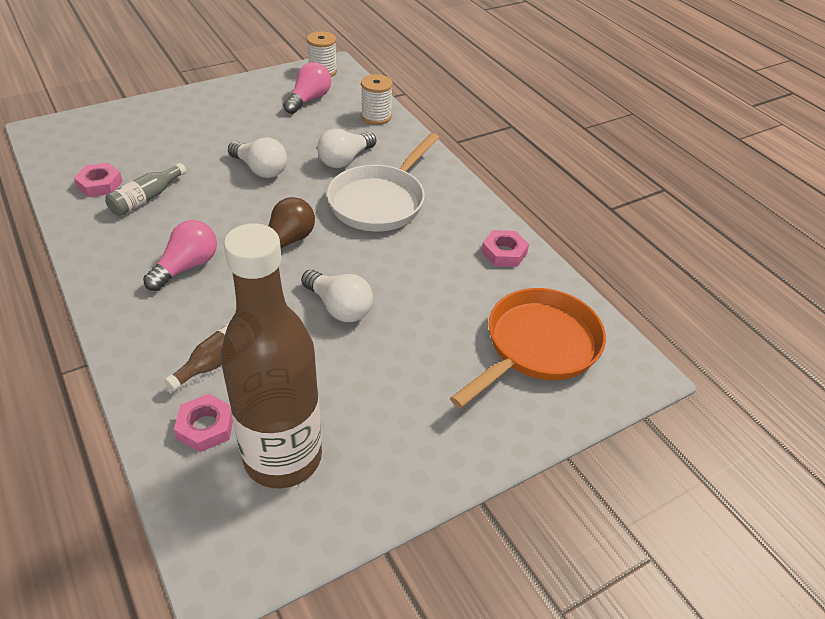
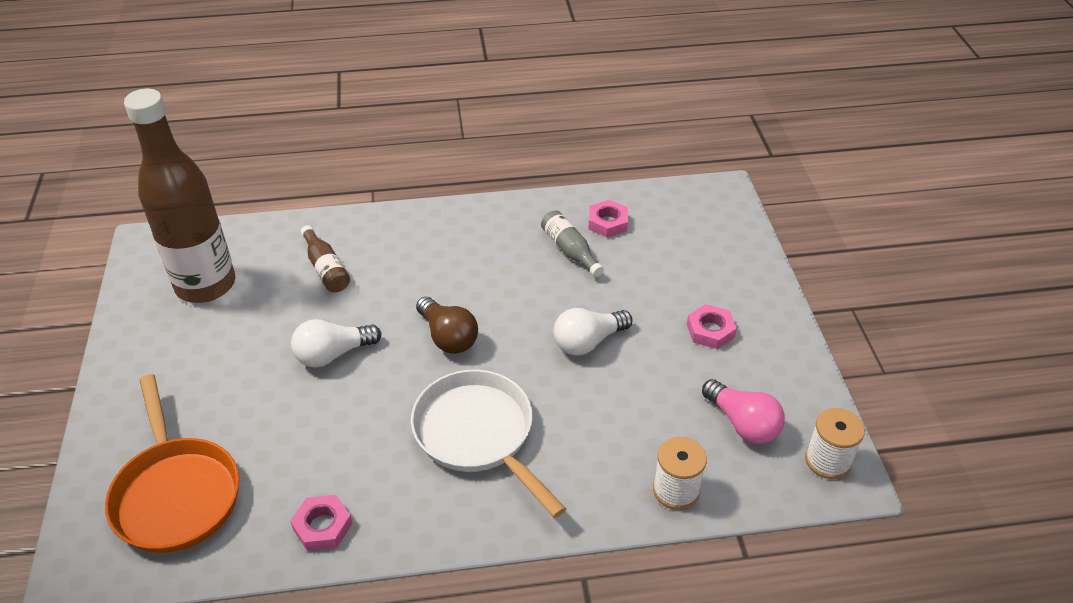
camera: 115 degrees right, 0 degrees up
(186, 267) = (450, 264): pink light bulb -> none
(205, 427) = (264, 251): pink nut -> pink nut (710, 330)
(345, 160) = (579, 425): white light bulb -> none

